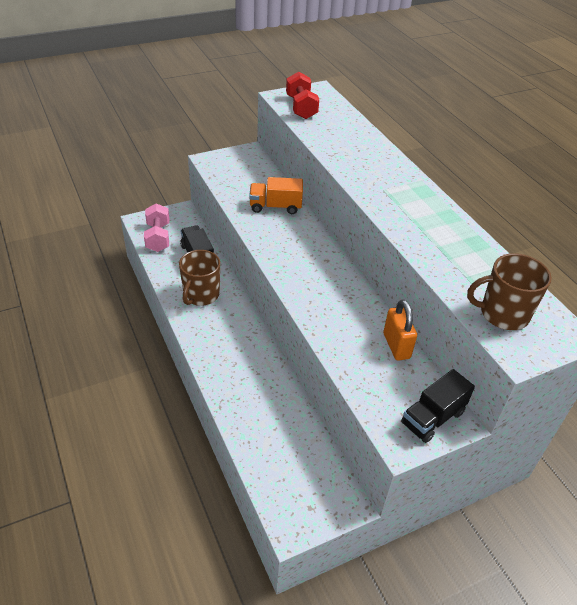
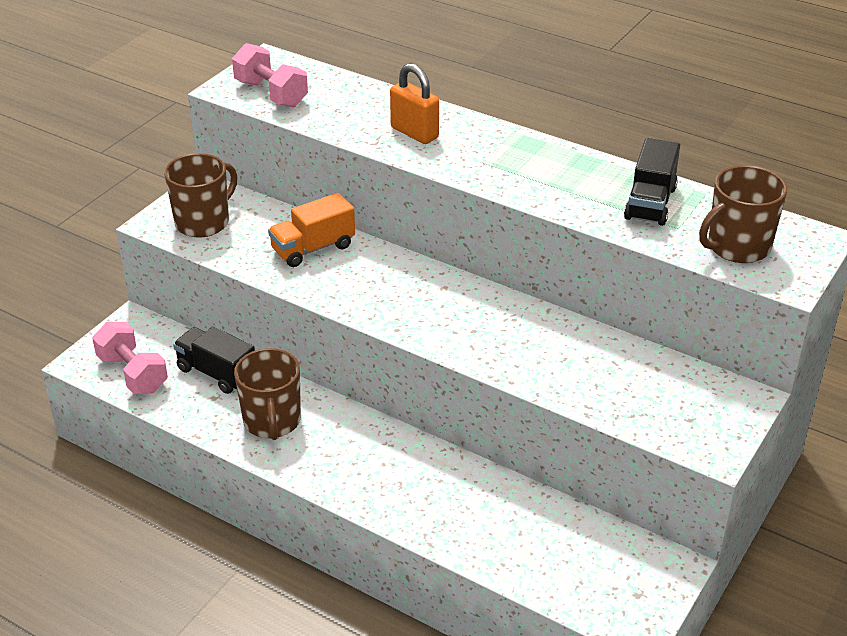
camera: 30 degrees left, 5 degrees down
(233, 169) = (203, 222): none -> brown mug
(301, 107) = (271, 94): red dumbbell -> pink dumbbell
(396, 346) = (615, 349): orange padlock -> orange padlock (414, 133)
(432, 417) = (721, 407): black truck -> black truck (650, 203)

